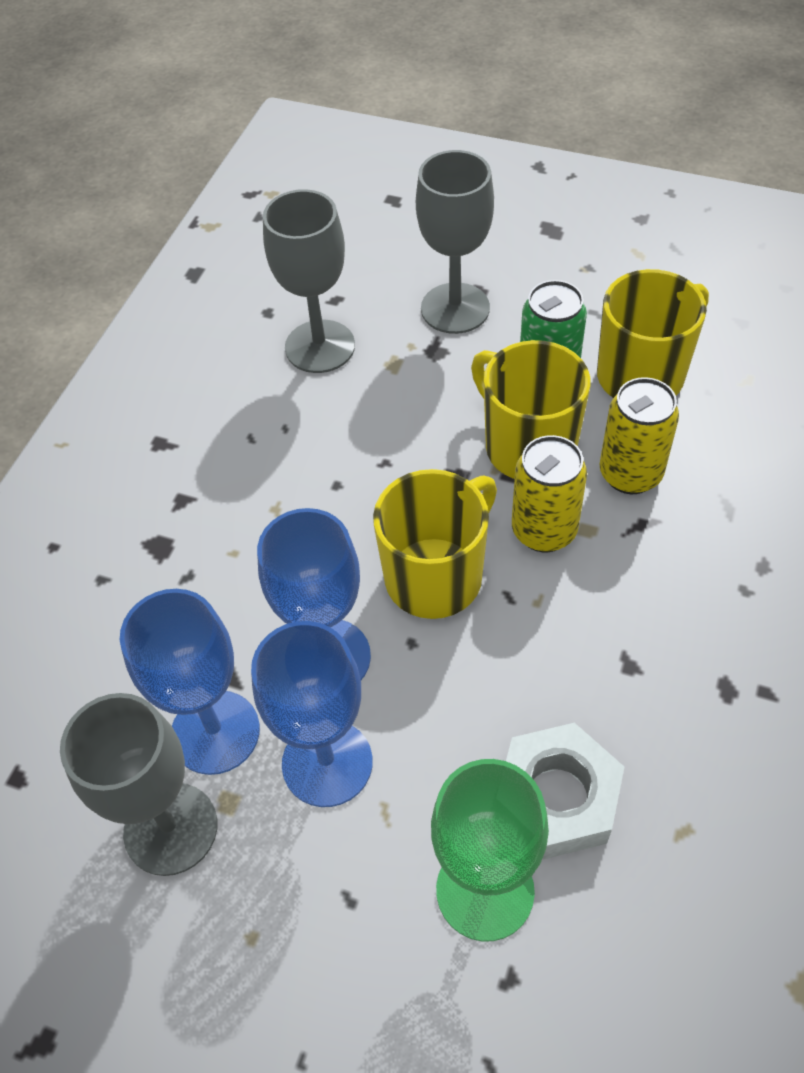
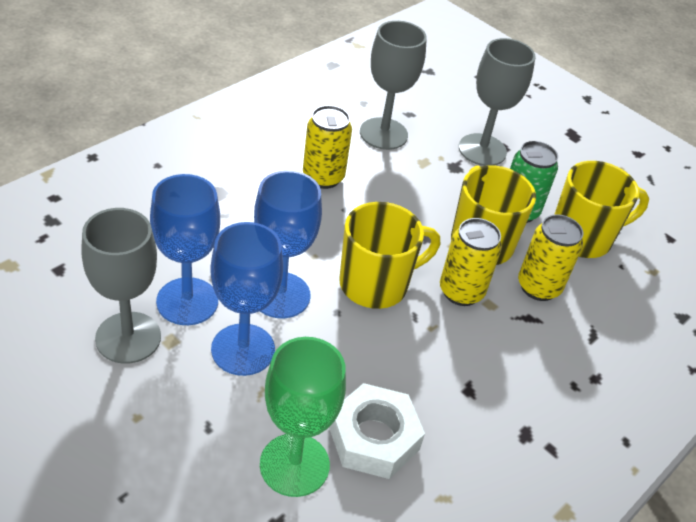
camera: 15 degrees right, 10 degrees down
(281, 452) = (323, 177): none -> yellow can

